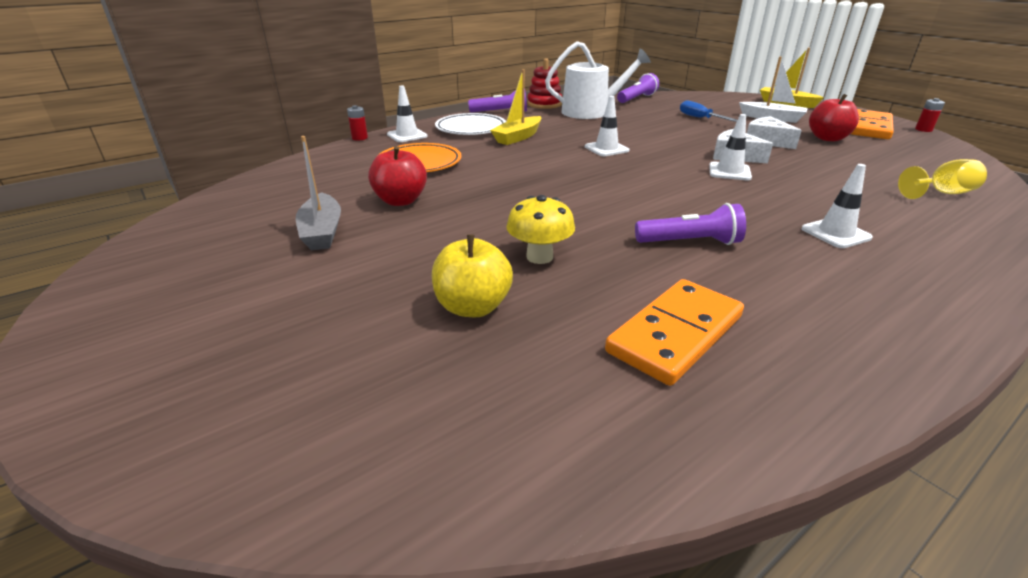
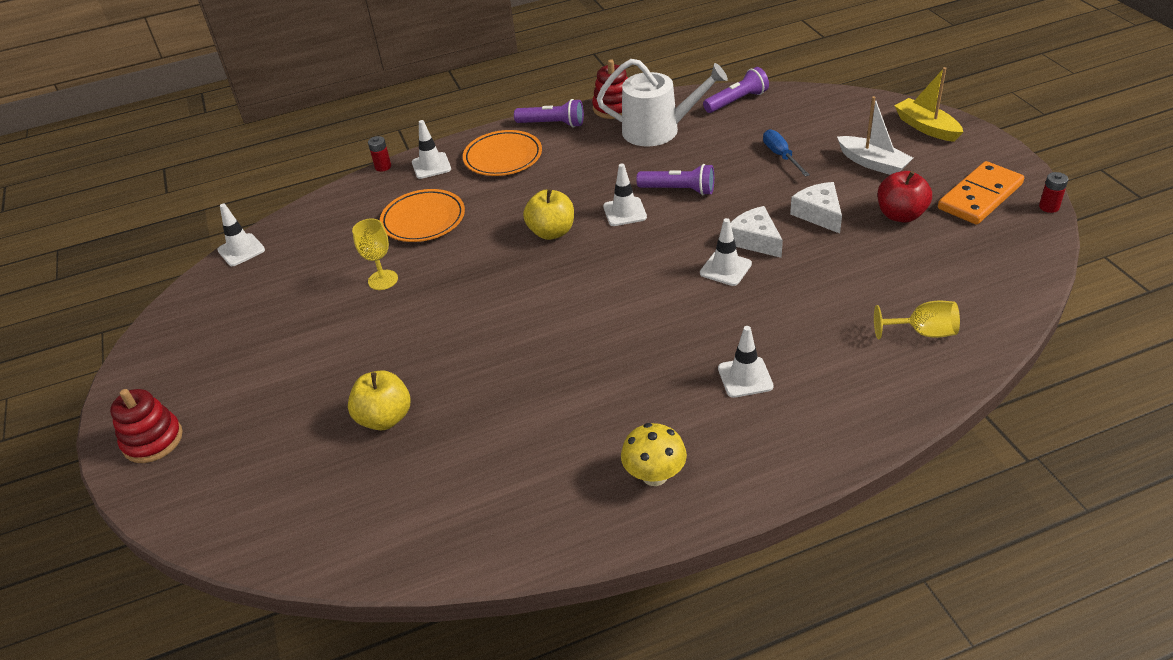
camera: 20 degrees right, 10 degrees up
(123, 373) = (153, 440): none -> red stacking toy
(224, 193) = (241, 250): none -> white traffic cone
(322, 232) = (306, 315): grey boat -> none
(400, 201) = (383, 280): red apple -> yellow goblet
(471, 128) = (503, 157): white plate -> orange plate
(518, 137) = (543, 180): yellow boat -> none
(539, 257) = (462, 371): yellow mushroom -> yellow mushroom (654, 475)
(551, 162) = (551, 232): none -> yellow apple
(675, 334) = (513, 467): orange domino -> none
(690, 242) = (600, 371): purple flashlight -> purple flashlight (679, 190)

